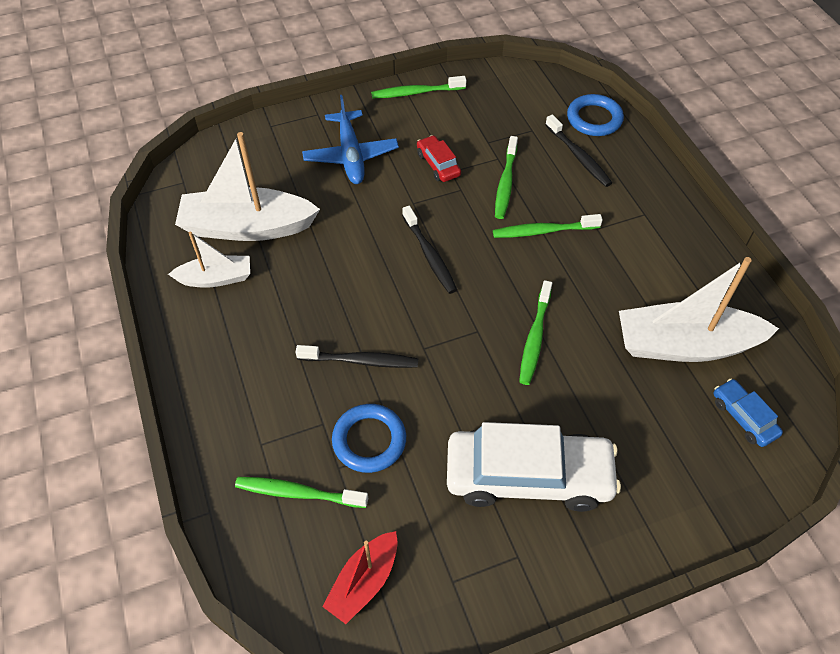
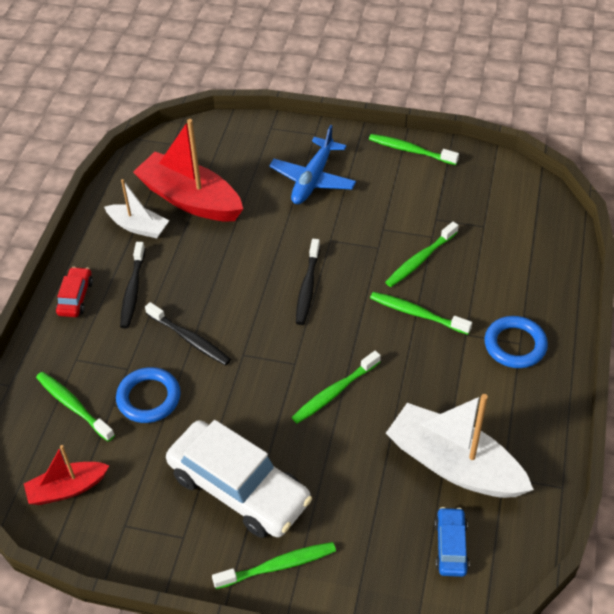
camera: 35 degrees right, 5 degrees down
(247, 227) = (190, 199): white boat -> red boat
(438, 164) = (377, 218): red car -> red car (75, 297)
(578, 156) = (505, 267): black toothbrush -> black toothbrush (133, 290)
(594, 119) = (549, 241): blue ring -> blue ring (515, 345)
(624, 527) = (278, 566): none -> green toothbrush

